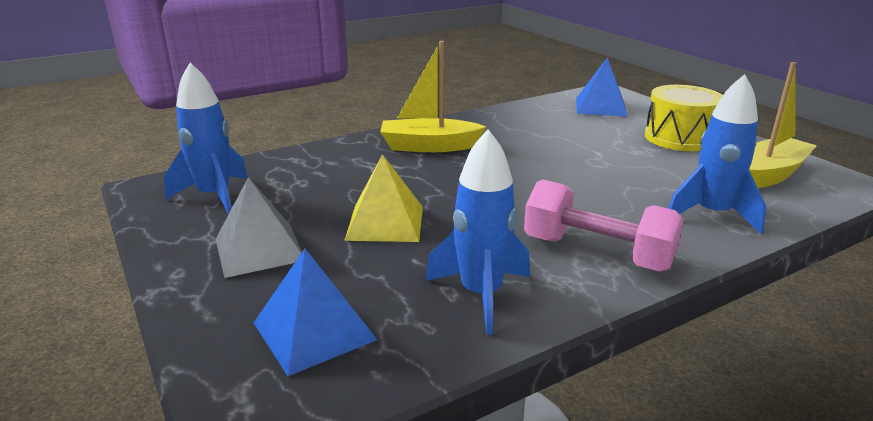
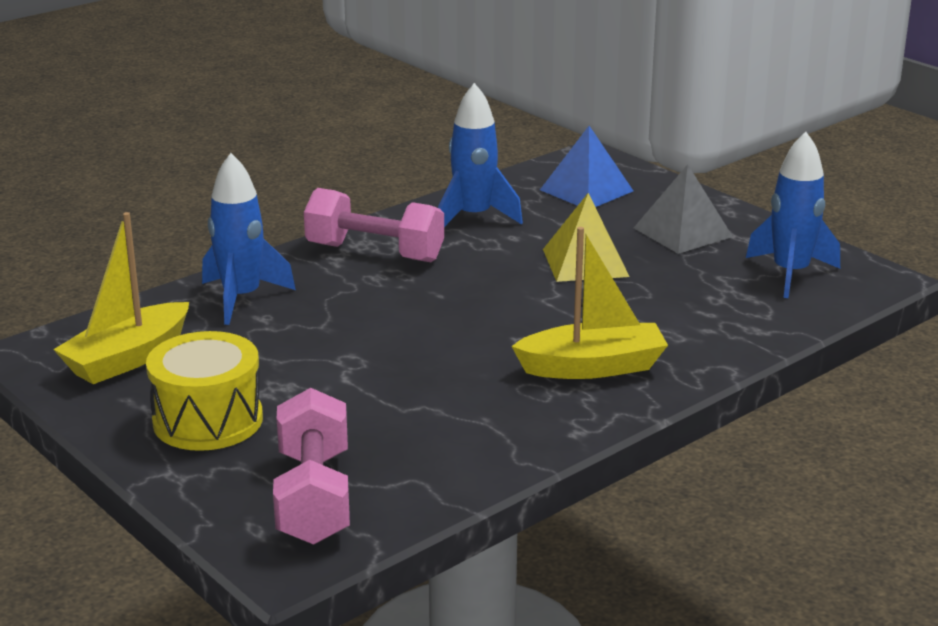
camera: 170 degrees right, 0 degrees up
(601, 107) = (313, 497): blue pyramid -> pink dumbbell

